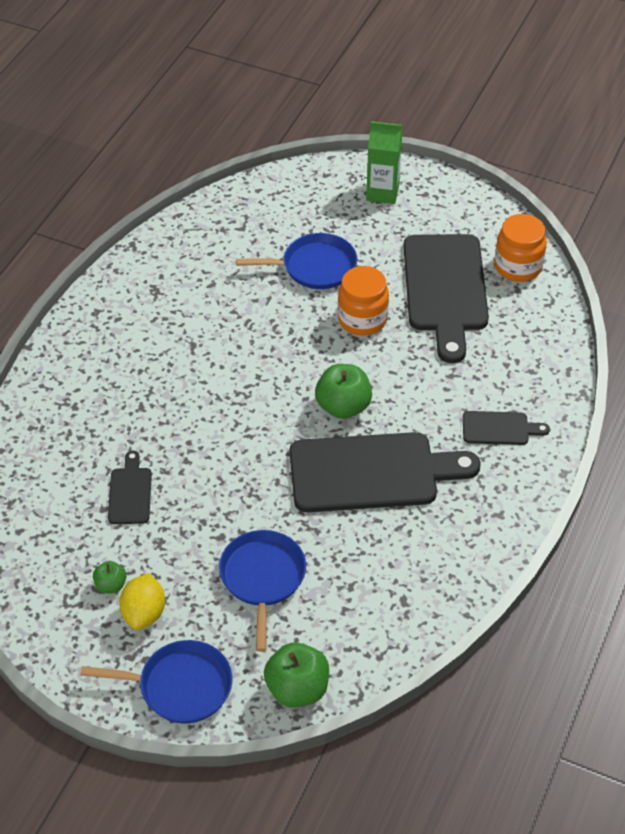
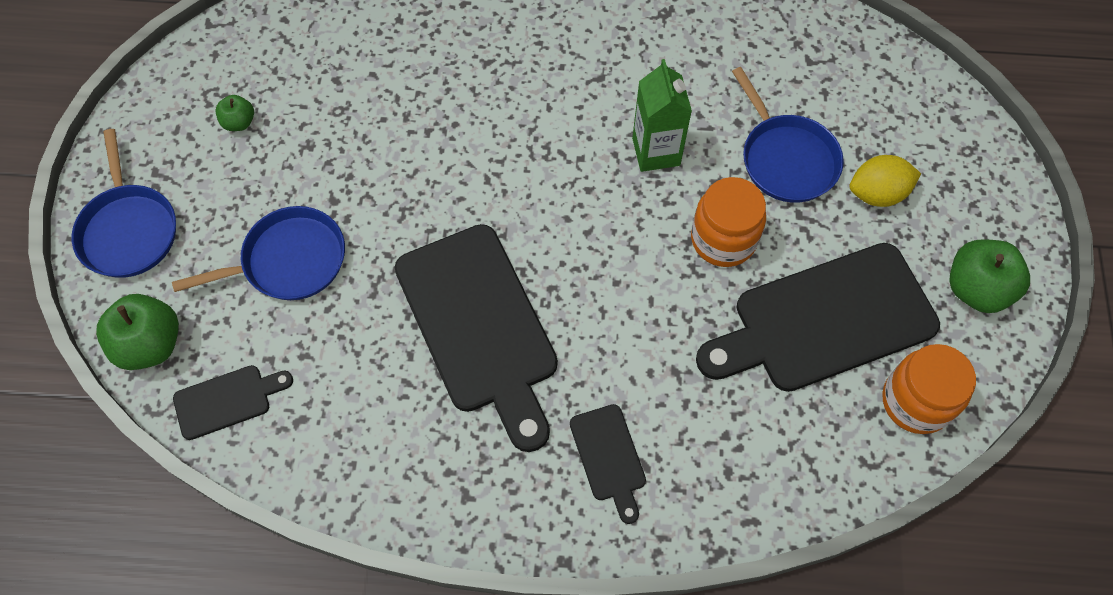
camera: 70 degrees right, 15 degrees up
(130, 492) = (365, 95): black cutting board -> black cutting board (227, 400)
(144, 613) = (212, 165): yellow lemon -> yellow lemon (877, 193)
(343, 406) = (571, 263): green apple -> green apple (976, 289)
(382, 192) = (962, 193): green carton -> green carton (656, 152)

